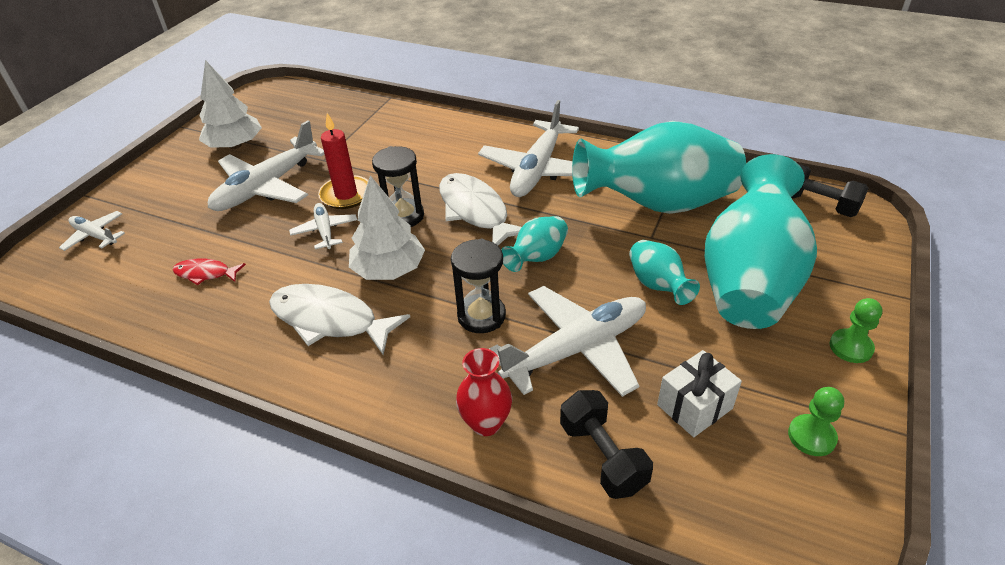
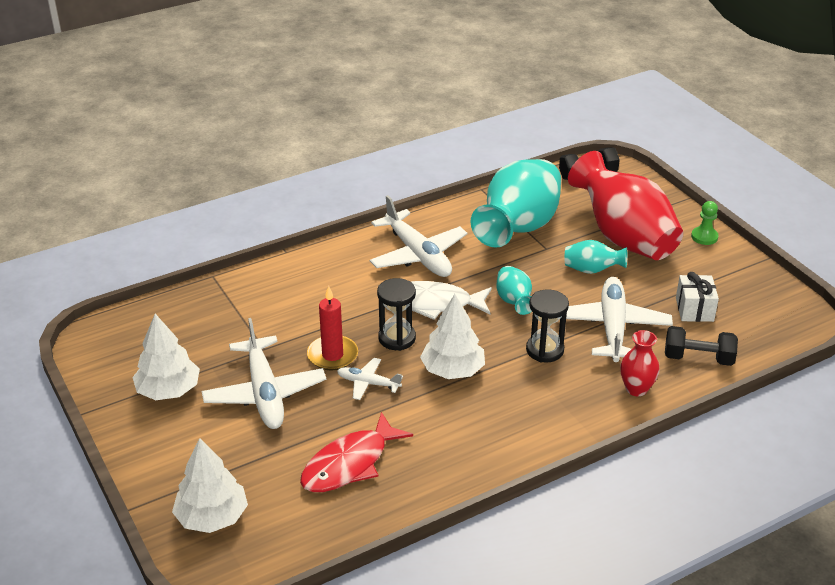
camera: 55 degrees left, 5 degrees down
(95, 236) = (212, 517): white plane -> white tree
(205, 273) = (350, 464): red fish -> red fish, size x1.90
(330, 320) = (477, 418): white fish -> none
(749, 281) = (623, 237): turquoise vase -> red vase
(811, 436) = (746, 285): green pawn -> none

